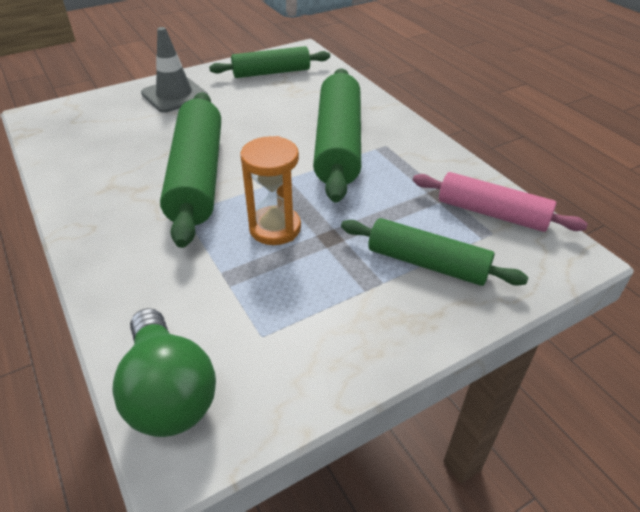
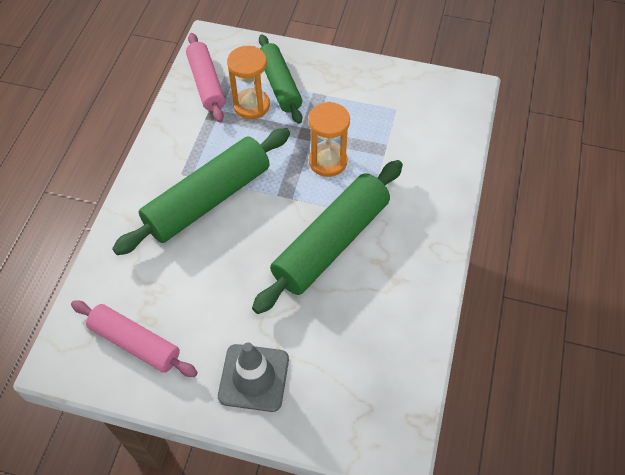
camera: 135 degrees left, 15 degrees up
(169, 392) = (456, 113): green light bulb -> none
(271, 72) = (135, 343): green rolling pin -> pink rolling pin
(419, 224) = (251, 105): none -> orange hourglass

